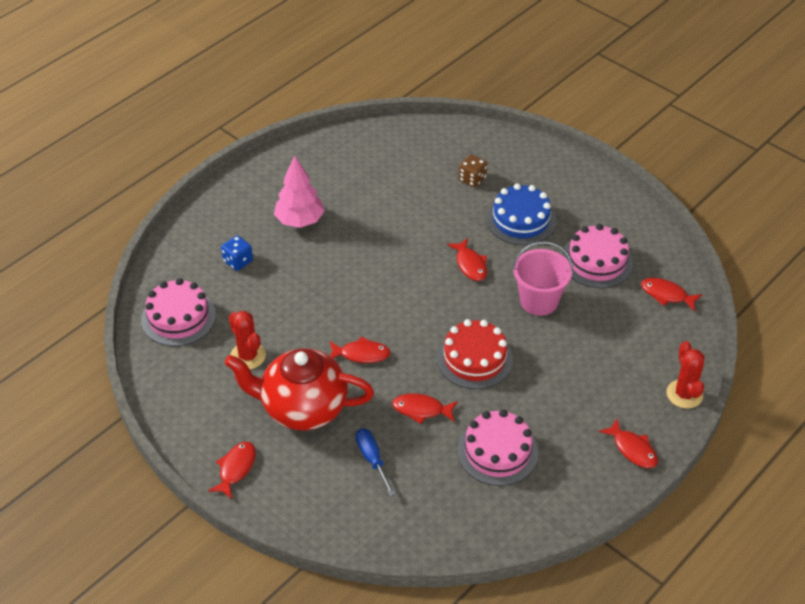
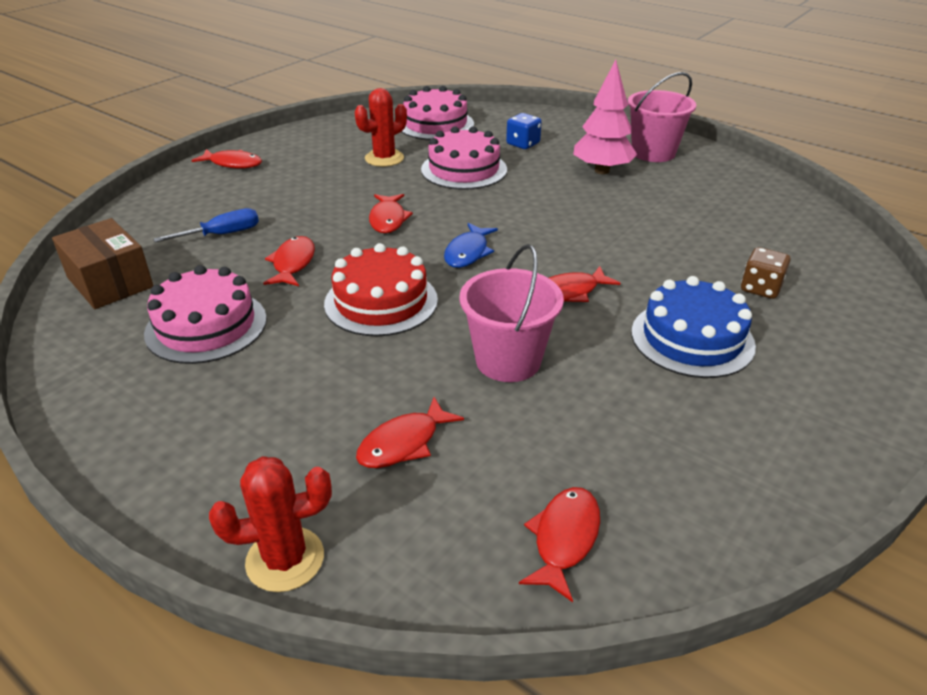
camera: 85 degrees right, 10 degrees down
(273, 185) = (653, 153): none -> pink bucket
(302, 408) = (307, 190): red teapot -> none
(416, 310) = (468, 252): none -> blue fish
(438, 521) = (110, 282): none -> brown box
(597, 261) = (626, 431): pink cake -> pink cake (464, 169)
(632, 449) = (167, 474): red fish -> red fish (403, 443)

